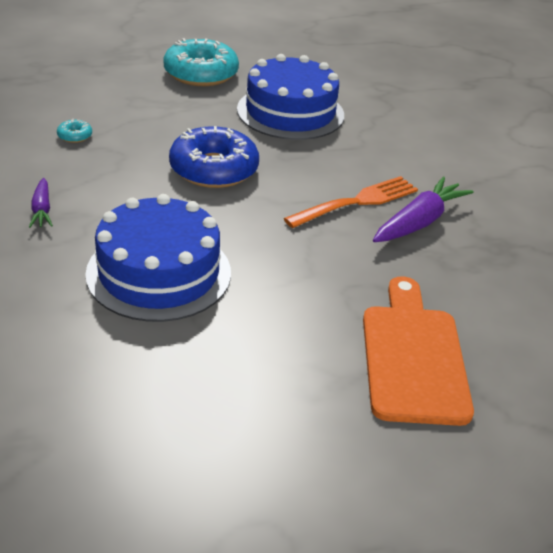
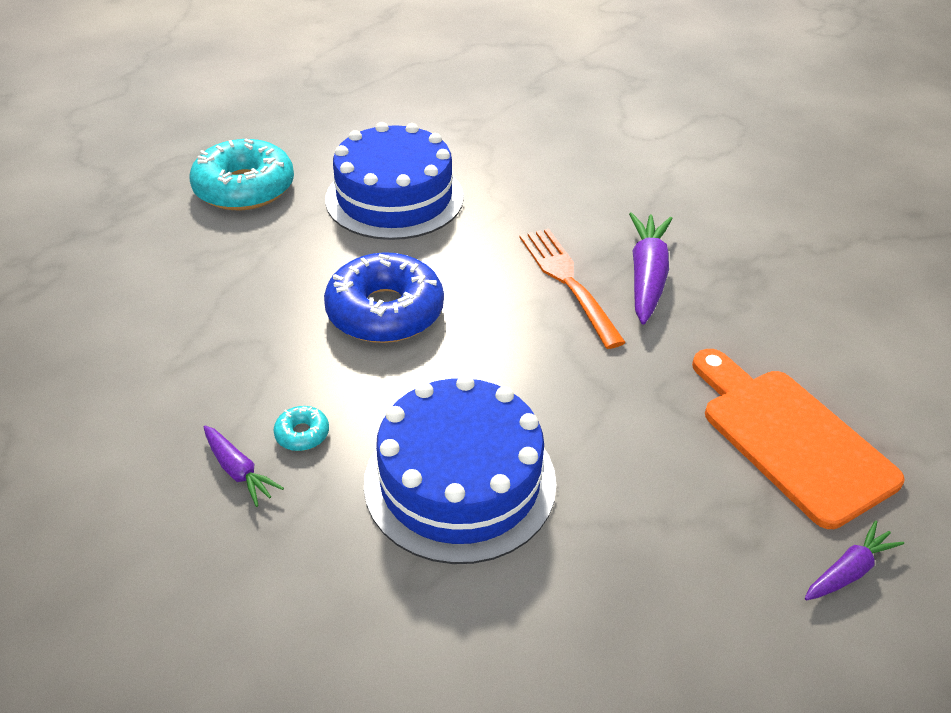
camera: 30 degrees left, 5 degrees up
(75, 136) = (175, 344): turquoise donut -> turquoise donut (302, 434)
(356, 202) = (568, 282): orange fork -> orange fork turned 45 degrees counterclockwise
(362, 446) = (848, 571): none -> purple carrot

